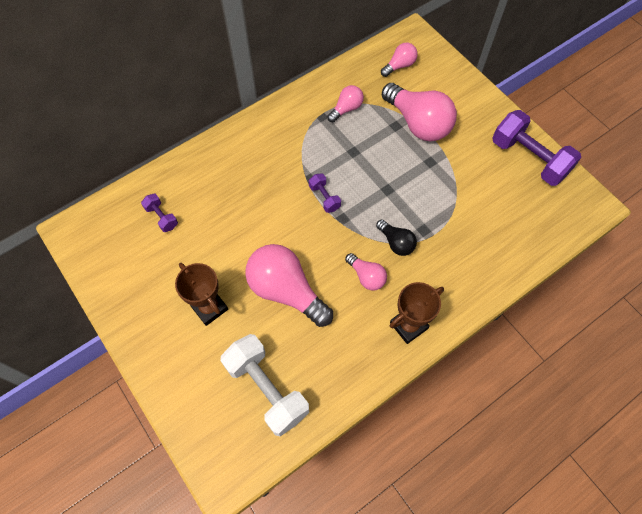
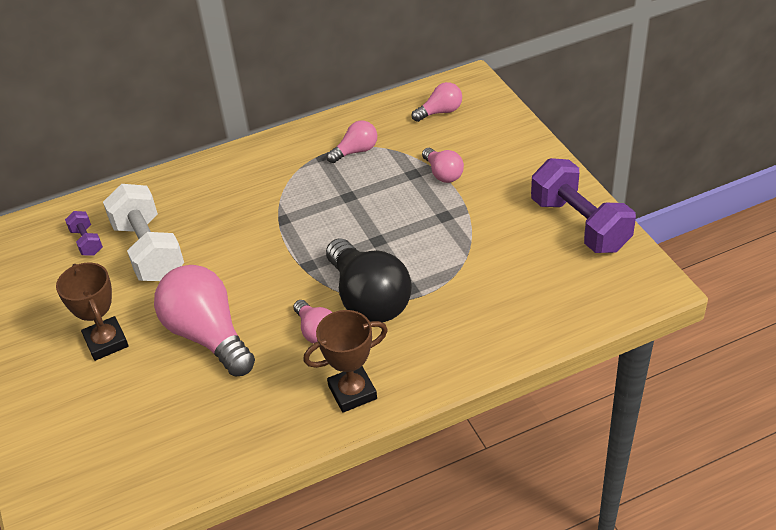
camera: 15 degrees right, 20 degrees down
(267, 389) = (143, 439): white dumbbell -> white dumbbell (149, 251)
(324, 197) = (293, 241): purple dumbbell -> none
(396, 243) = (368, 299): black light bulb -> black light bulb, size x1.96
(418, 123) = (443, 174): pink light bulb -> pink light bulb, size x0.51

